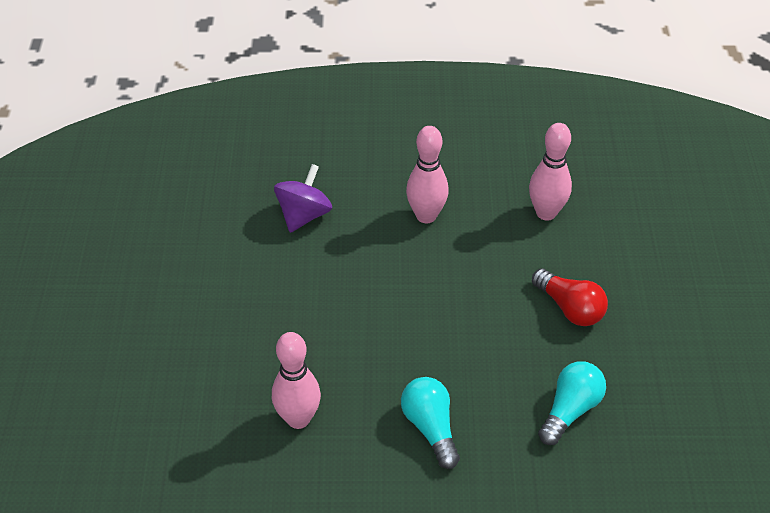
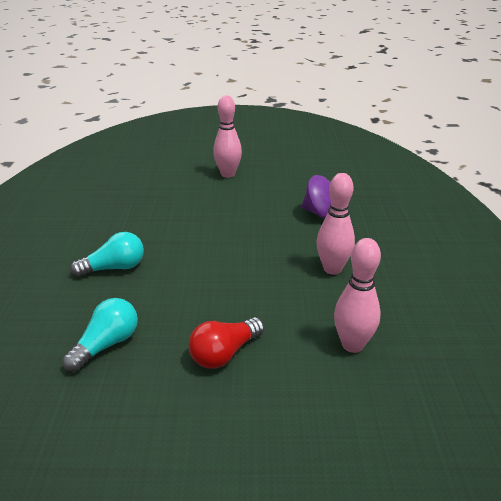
camera: 90 degrees right, 15 degrees down
(298, 419) = (139, 216): pink bowling pin -> pink bowling pin (228, 174)
(570, 410) = (106, 345): turquoise light bulb -> turquoise light bulb turned 90 degrees counterclockwise

